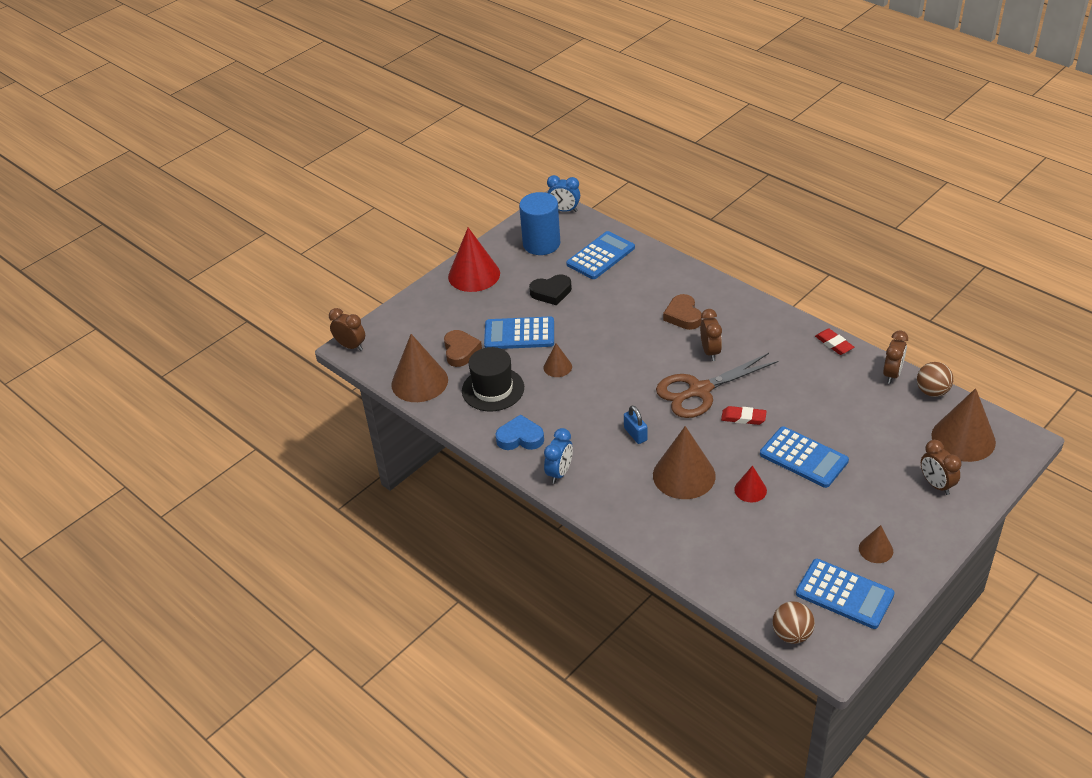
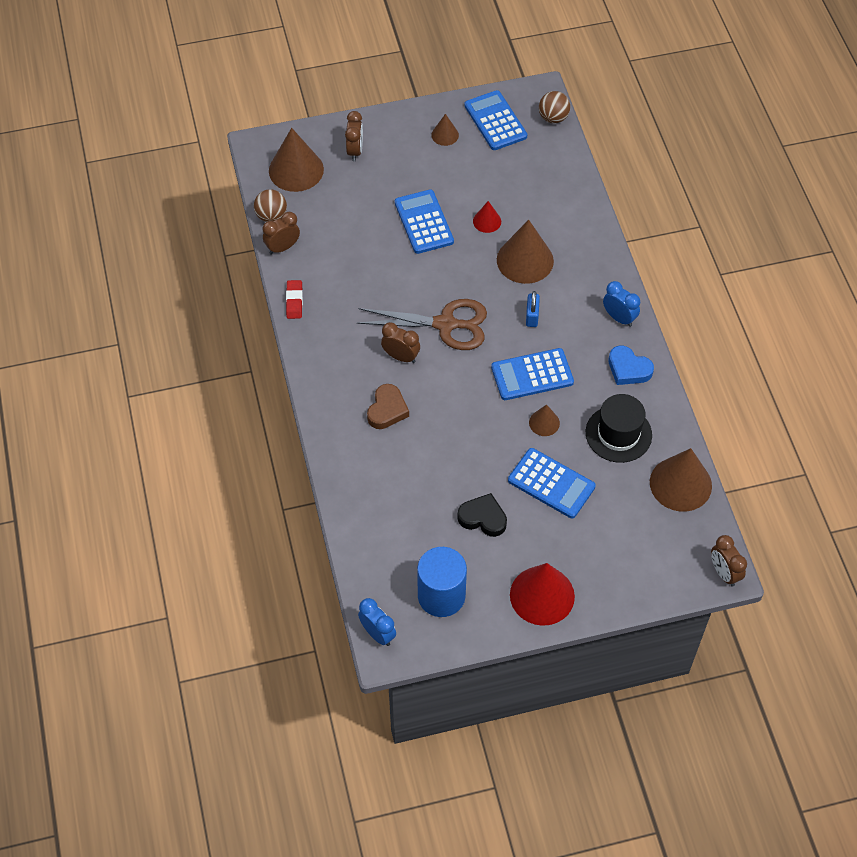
camera: 150 degrees left, 15 degrees up
(460, 351) = (620, 497): brown heart -> none
(559, 473) = (619, 318): blue clock -> blue clock turned 75 degrees clockwise
(600, 256) = (397, 536): blue calculator -> blue calculator (532, 375)
(710, 352) = (401, 357): brown clock -> brown clock turned 90 degrees clockwise
(743, 418) = (435, 280): red eraser -> none

